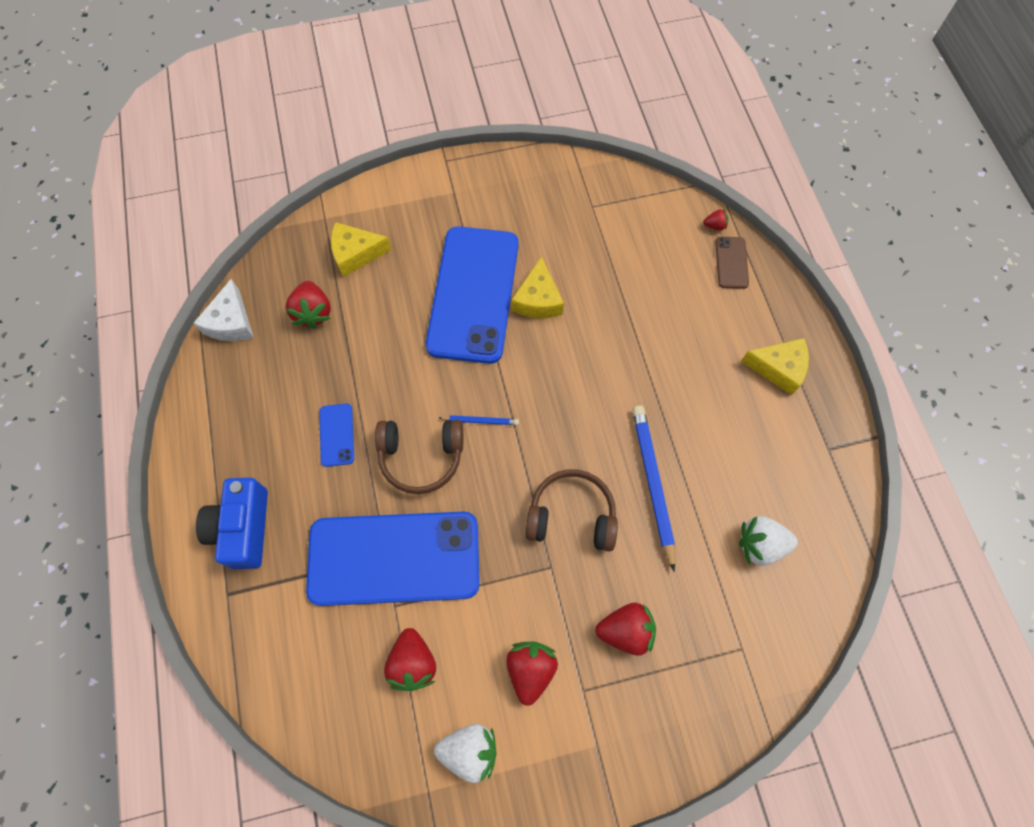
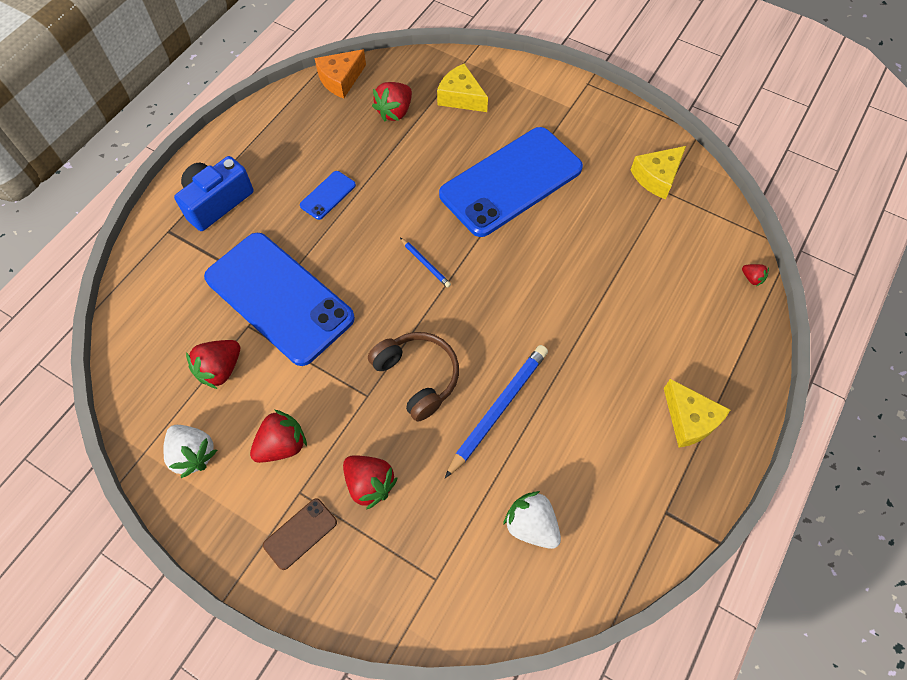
camera: 45 degrees right, 5 degrees down
(231, 322) = (340, 80): white cheese -> orange cheese
(421, 456) = (363, 253): brown headphones -> none
(538, 300) = (552, 221): yellow cheese -> yellow cheese (657, 177)
(731, 262) = (736, 314): brown phone -> brown phone (300, 533)

